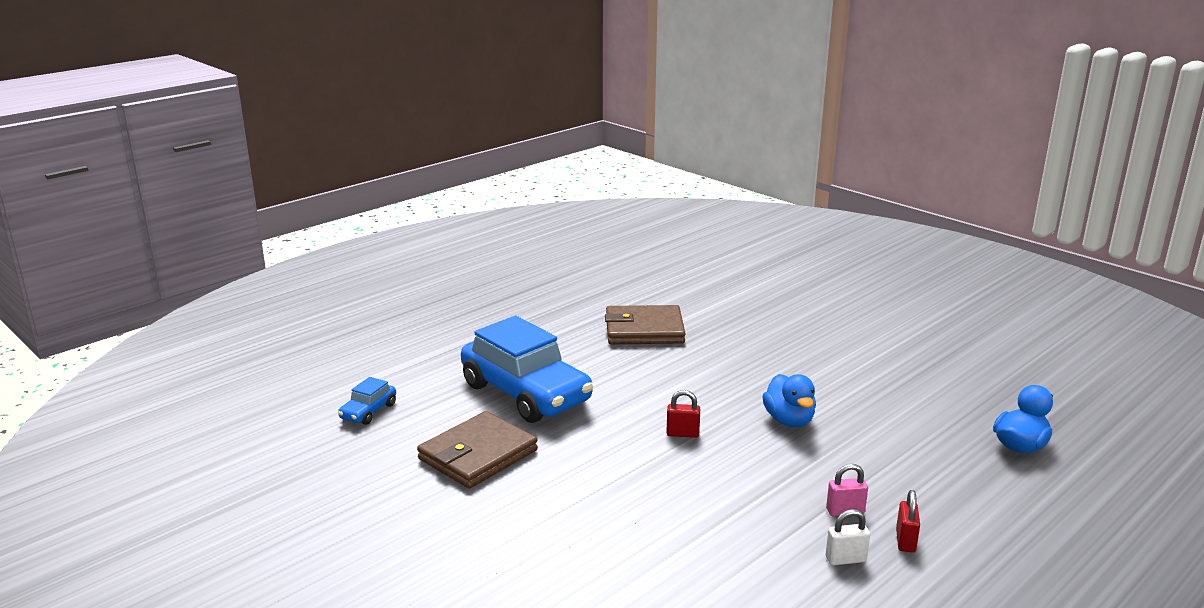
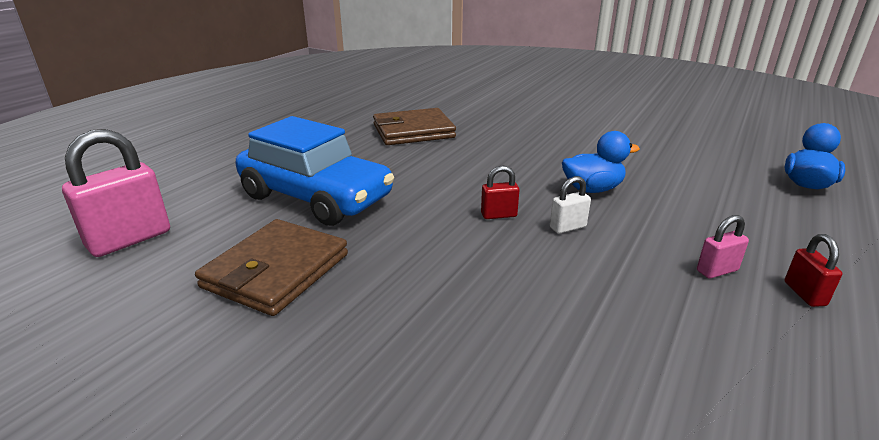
camera: 15 degrees left, 5 degrees up
(368, 411) = (129, 239): blue car -> pink padlock
(789, 420) = (592, 189): blue duck -> blue duck turned 75 degrees counterclockwise
(845, 559) = (766, 328): white padlock -> white padlock (567, 227)

